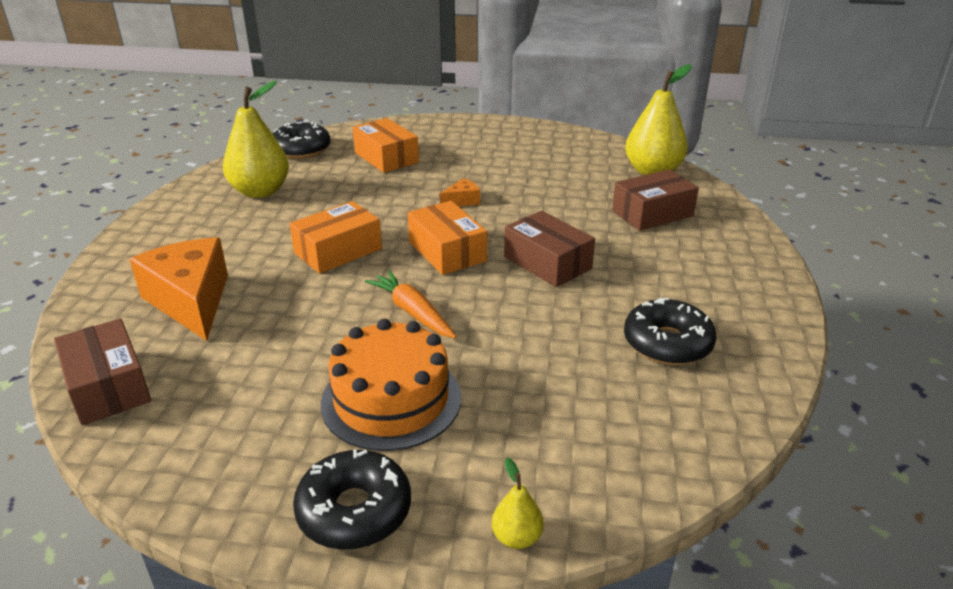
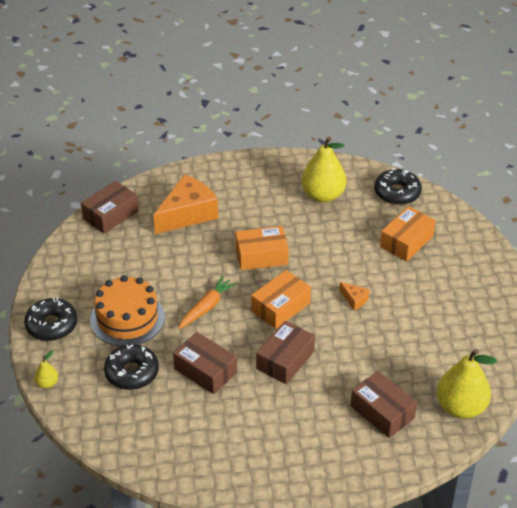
camera: 75 degrees right, 10 degrees up
(338, 251) = (261, 256): orange box -> orange box turned 45 degrees counterclockwise
(545, 332) = (205, 371): none -> brown box
(667, 343) = (211, 430): black donut -> black donut (132, 373)

